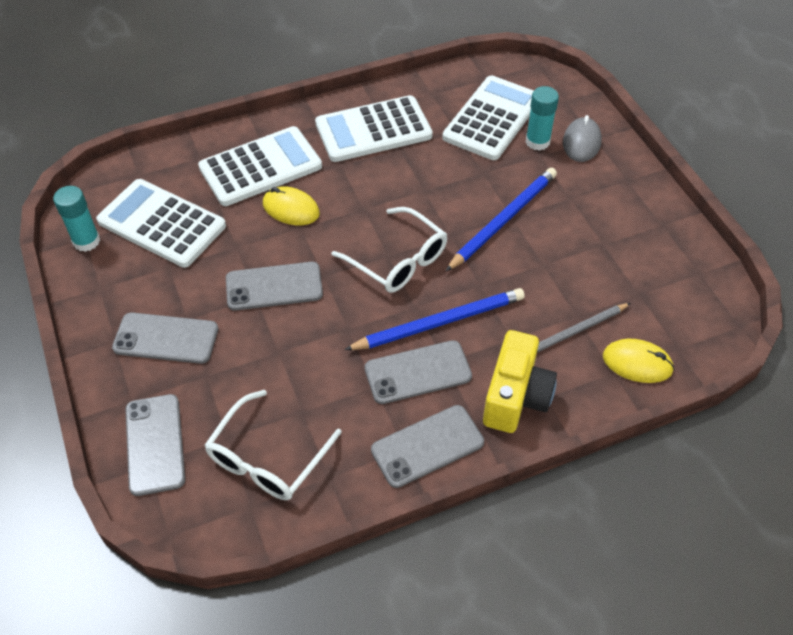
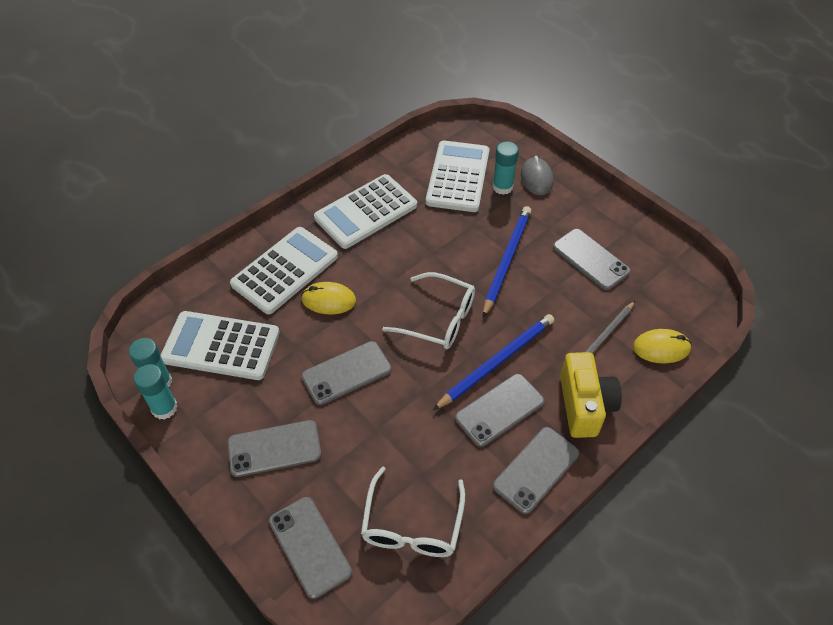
camera: 20 degrees left, 0 degrees up
(79, 267) = (164, 408): none -> turquoise glue stick
(601, 245) = (590, 259): none -> grey phone

